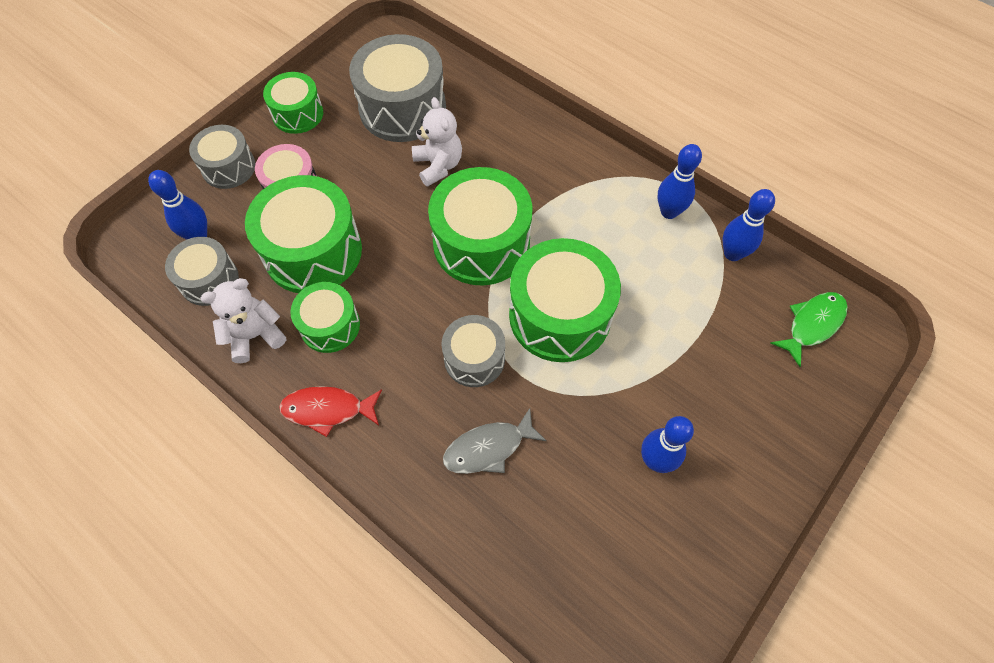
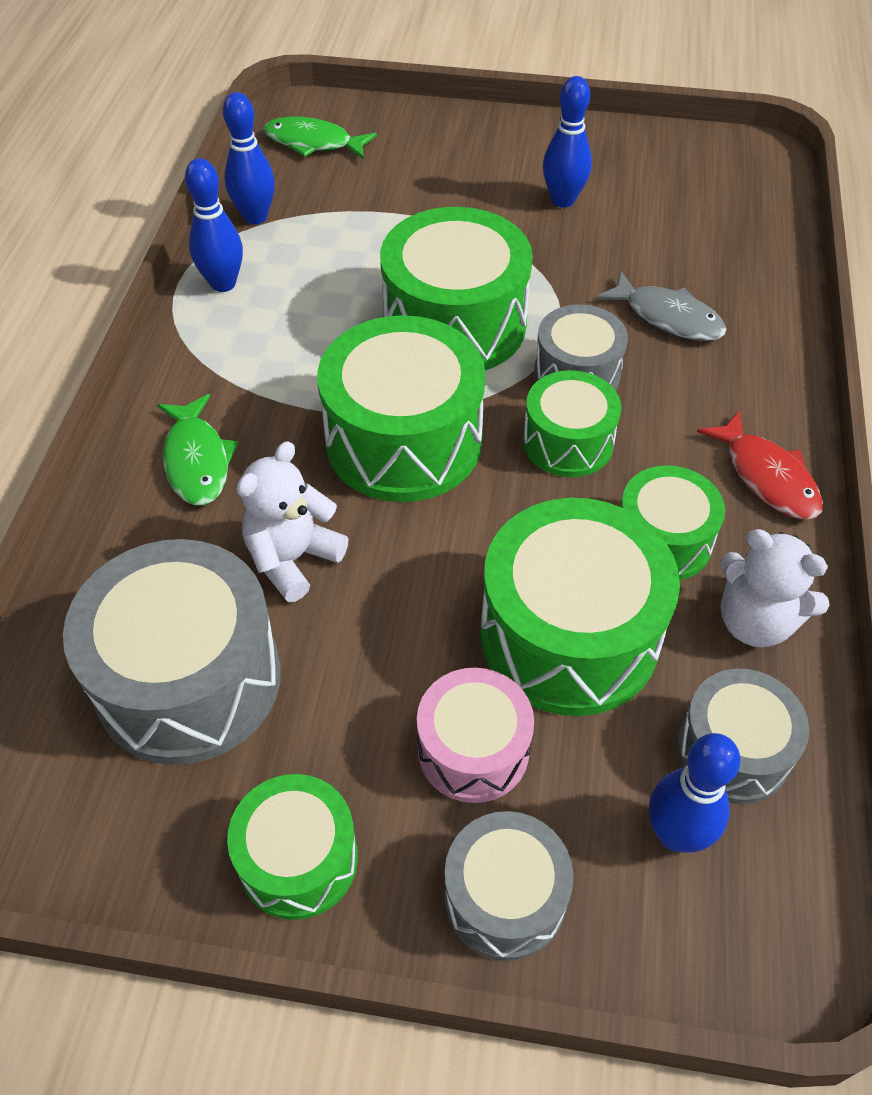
camera: 120 degrees left, 10 degrees down
(426, 321) = (568, 442): none -> green drum
(528, 151) = (197, 461): none -> green fish

